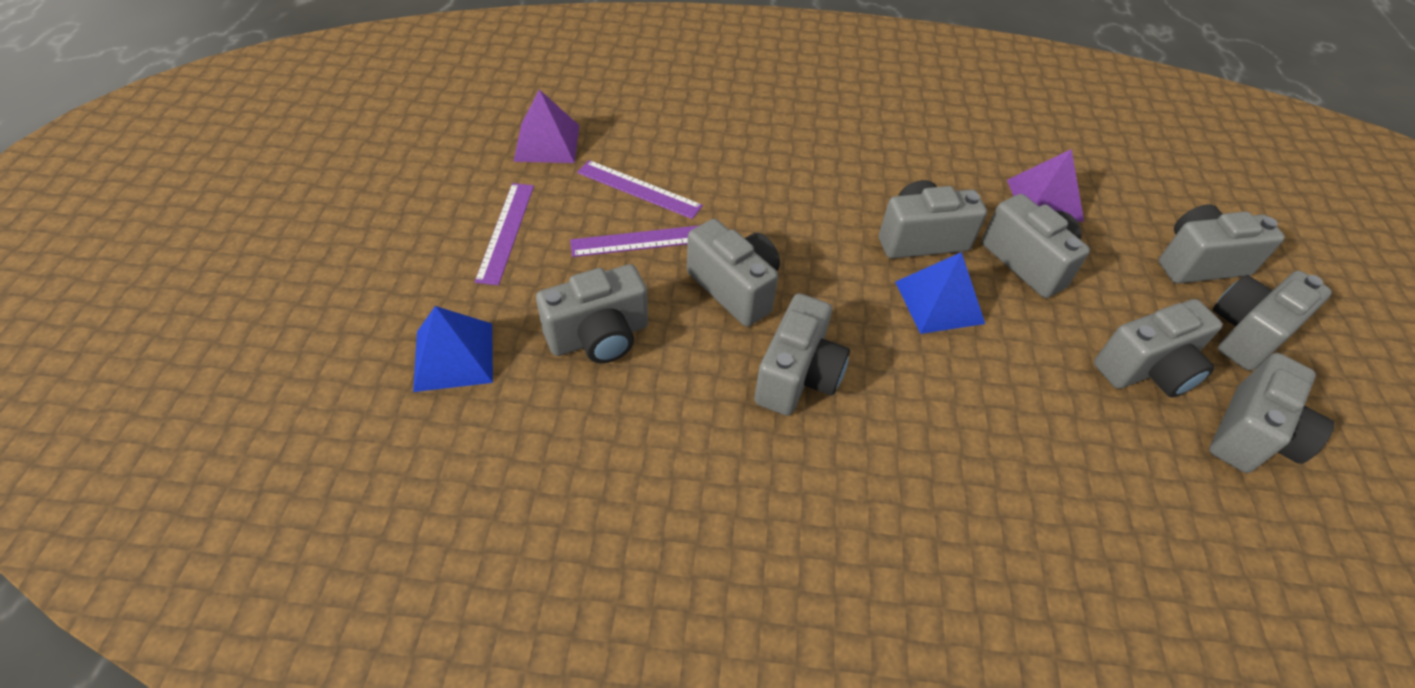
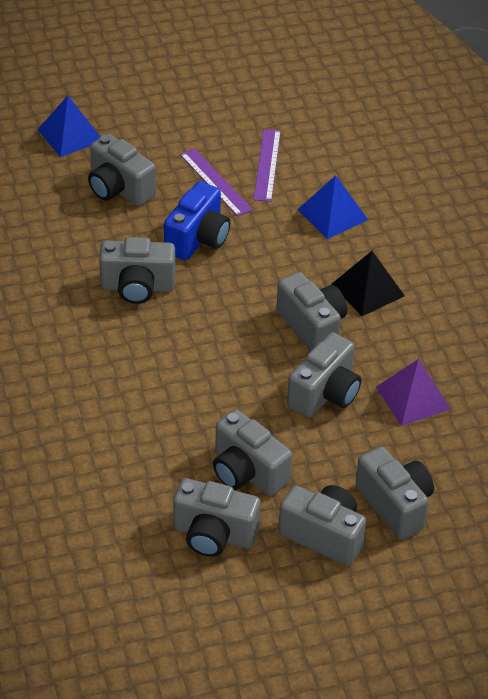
camera: 70 degrees right, 5 degrees down
(505, 232) = (183, 117): purple ruler -> none
(547, 143) = (285, 104): purple pyramid -> none
(735, 288) = (198, 239): grey camera -> blue camera
(876, 179) = (367, 289): none -> black pyramid
(939, 302) = (248, 347): blue pyramid -> blue pyramid (332, 214)

